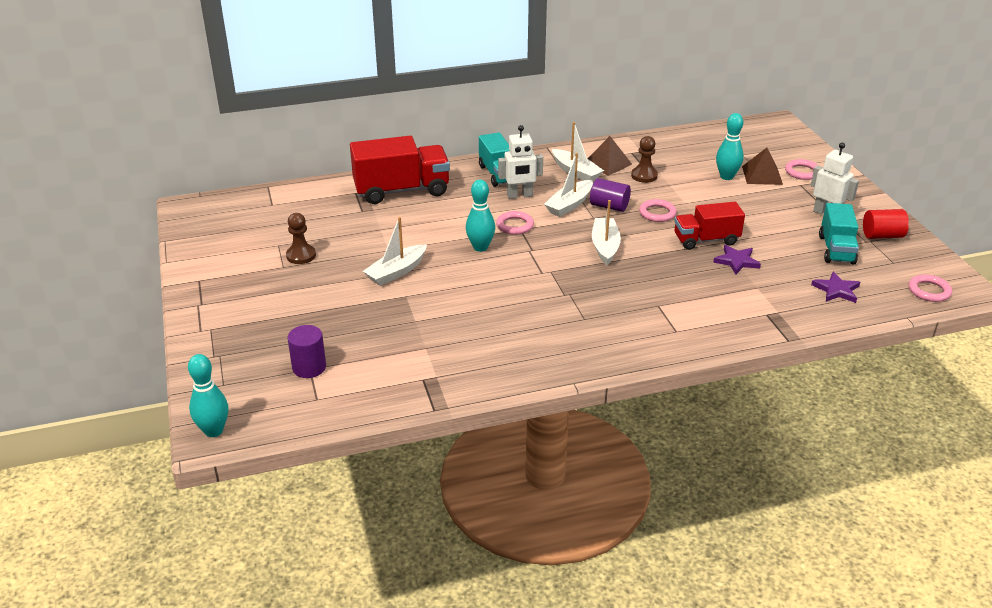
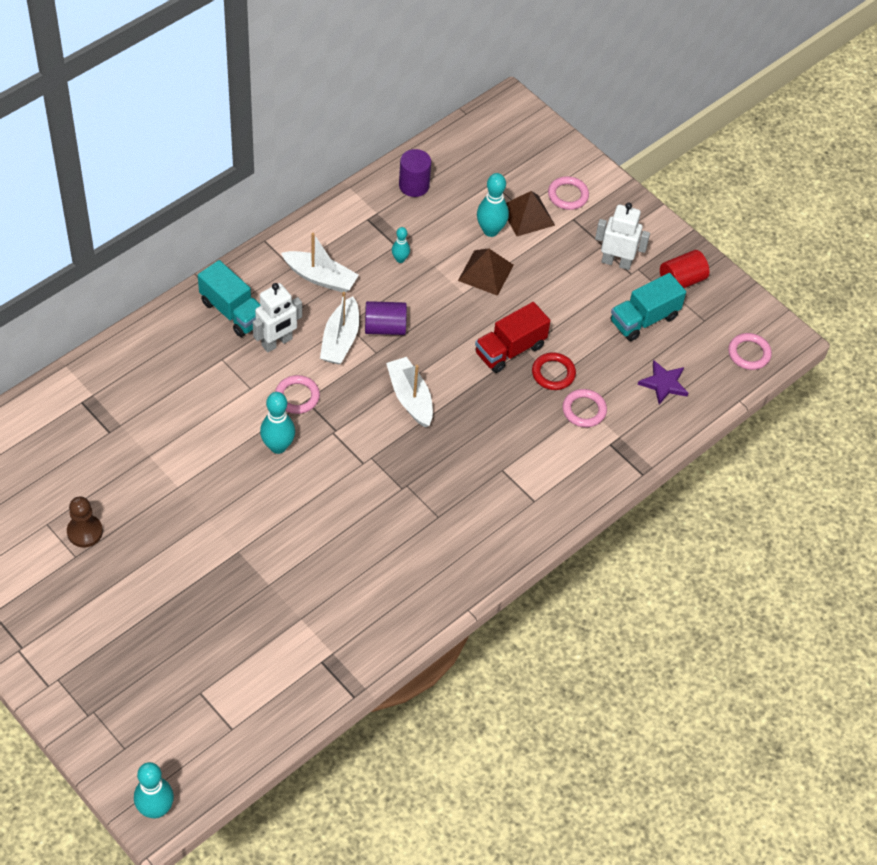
camera: 30 degrees left, 20 degrees up
(309, 367) = (198, 691): purple cylinder -> purple cylinder (414, 185)
(396, 272) = (207, 519): white boat -> none
(401, 190) = (135, 380): red truck -> none
(607, 163) = (349, 249): brown pyramid -> brown pyramid (486, 272)
(644, 176) = (400, 259): brown pawn -> turquoise bowling pin
(657, 213) = (441, 322): pink ring -> pink ring (584, 410)
(736, 261) = (553, 373): purple star -> red ring
(836, 249) = (644, 319): turquoise truck -> turquoise truck turned 75 degrees clockwise

